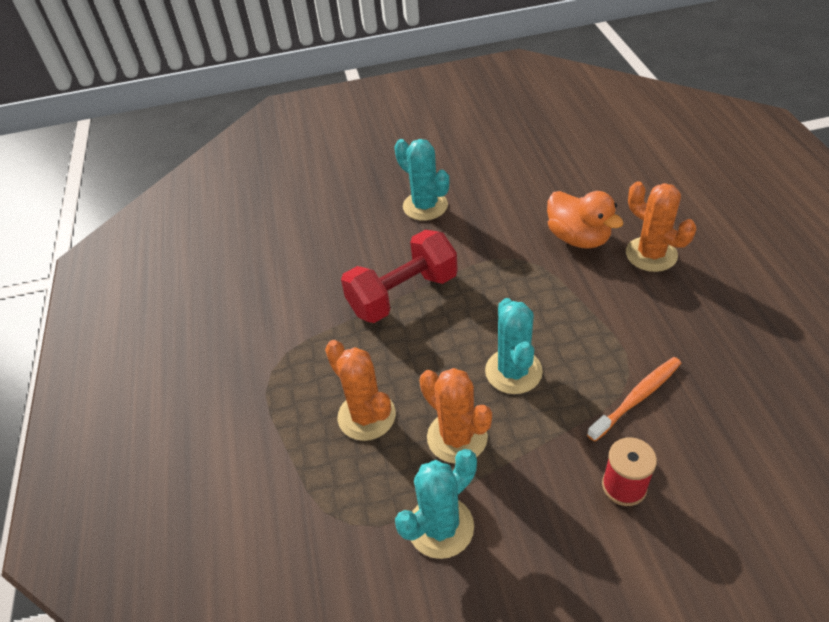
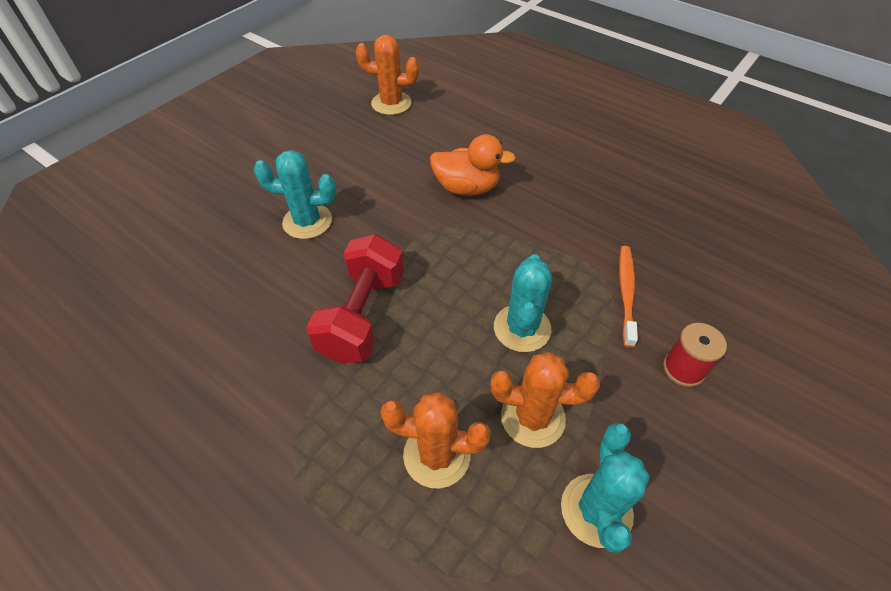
camera: 45 degrees left, 5 degrees up
(513, 371) = (522, 328): turquoise cactus -> turquoise cactus turned 60 degrees clockwise
(651, 254) = (531, 175): orange cactus -> orange cactus (391, 103)

